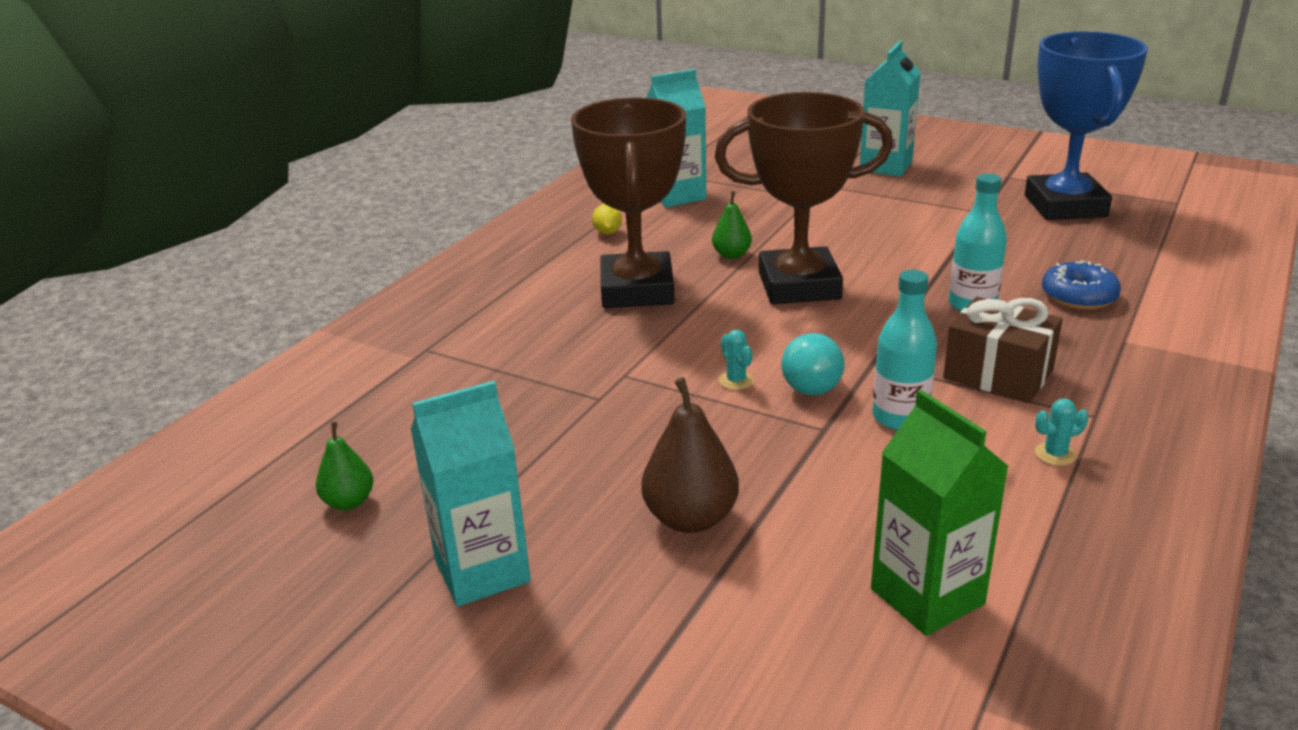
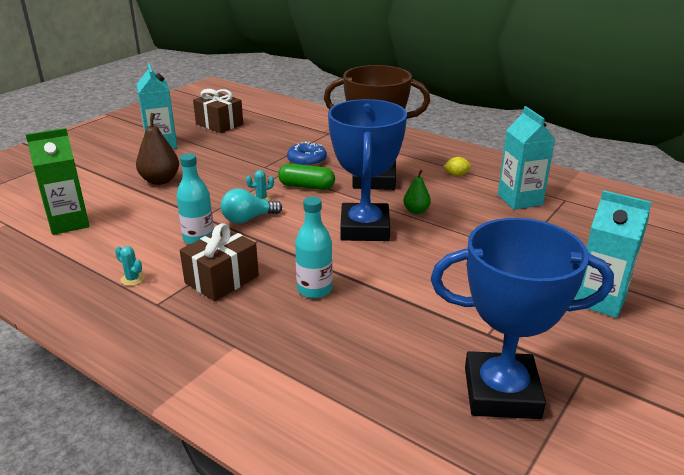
camera: 95 degrees right, 0 degrees up
(349, 502) = (219, 124): green pear -> brown gift
(676, 344) = (306, 186): none -> green capsule
(799, 286) = (364, 228): brown trophy -> blue trophy
(813, 382) = (248, 219): turquoise light bulb -> turquoise light bulb turned 45 degrees counterclockwise
(1055, 454) = (132, 279): turquoise cactus -> turquoise cactus turned 45 degrees counterclockwise
(1078, 296) = (309, 343): blue donut -> blue donut (307, 161)

